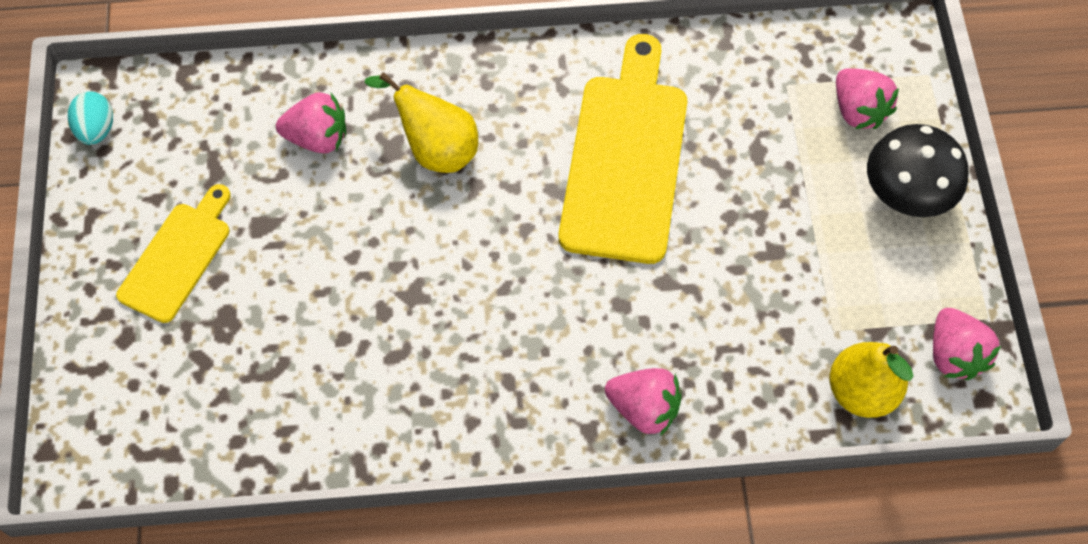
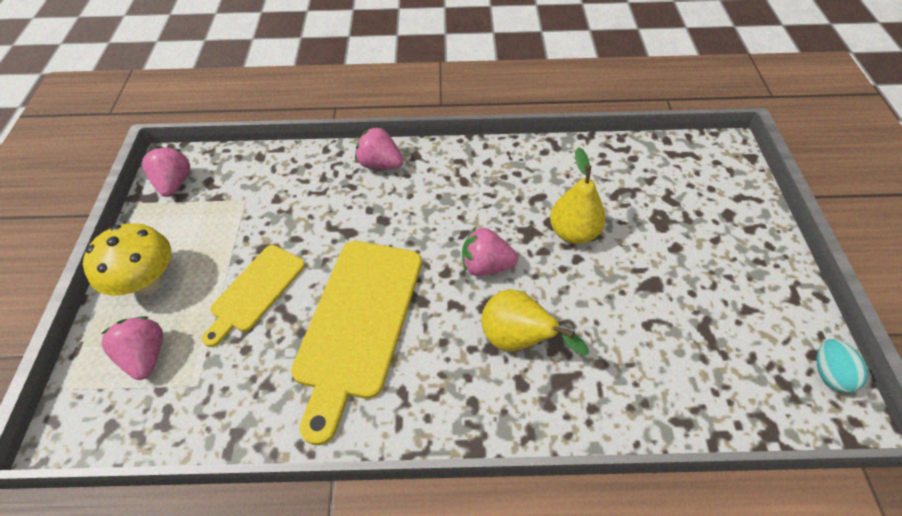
camera: 175 degrees left, 10 degrees down
(178, 257) = (711, 264): yellow cutting board -> yellow cutting board (255, 291)
(318, 138) = (623, 355): pink strawberry -> pink strawberry (486, 266)
(861, 391) = (243, 167): yellow pear -> yellow pear (573, 232)
(905, 196) = (148, 282): black mushroom -> yellow mushroom

